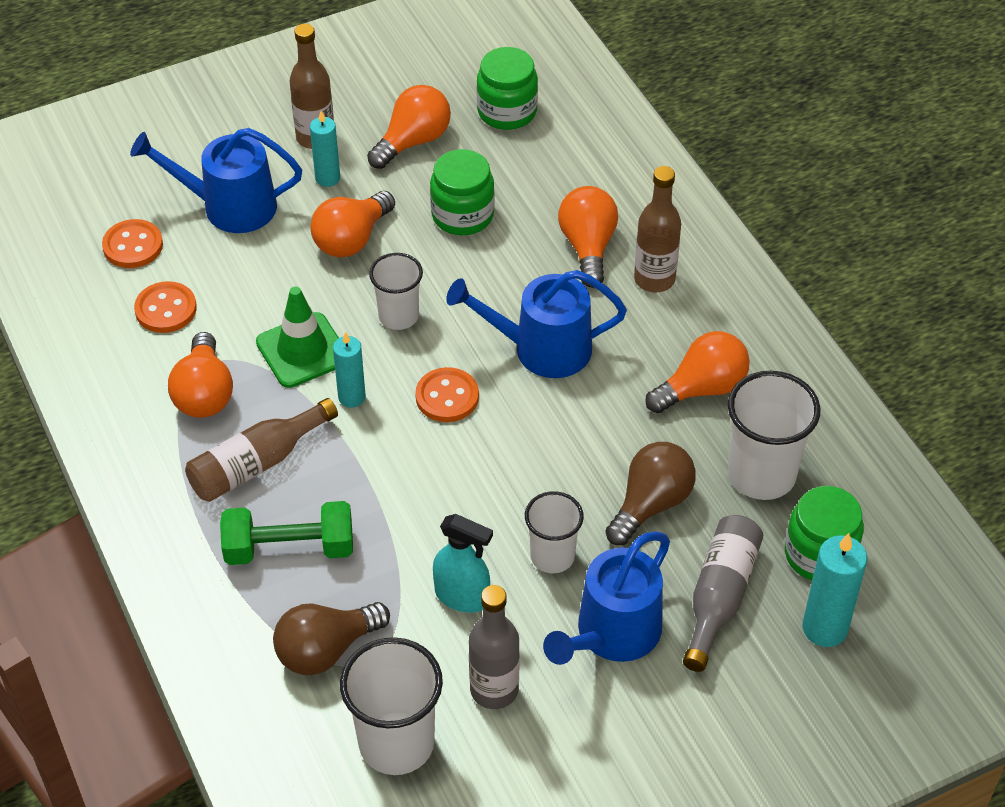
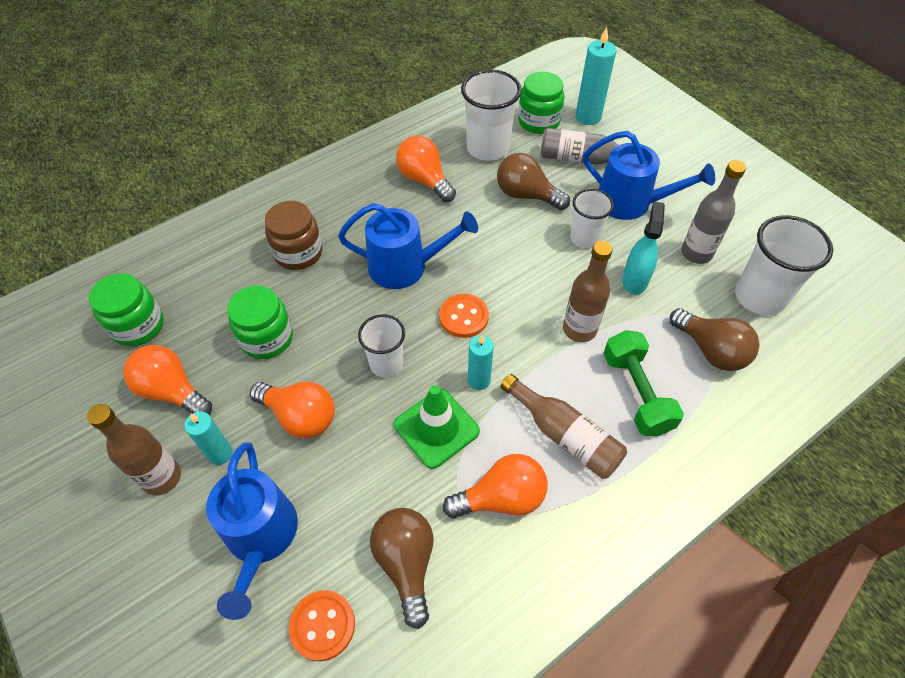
camera: 100 degrees left, 5 degrees up
(166, 309) = (406, 563): orange button -> brown light bulb
(542, 349) = (405, 266): blue watering can -> blue watering can turned 75 degrees counterclockwise
(588, 247) = (298, 253): orange light bulb -> brown jar
(654, 279) = (328, 212): brown bottle -> brown bottle (579, 329)

